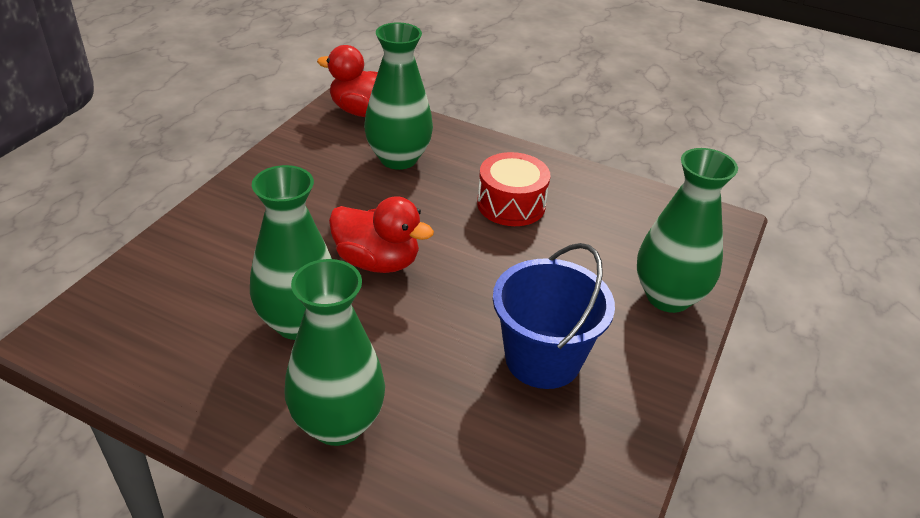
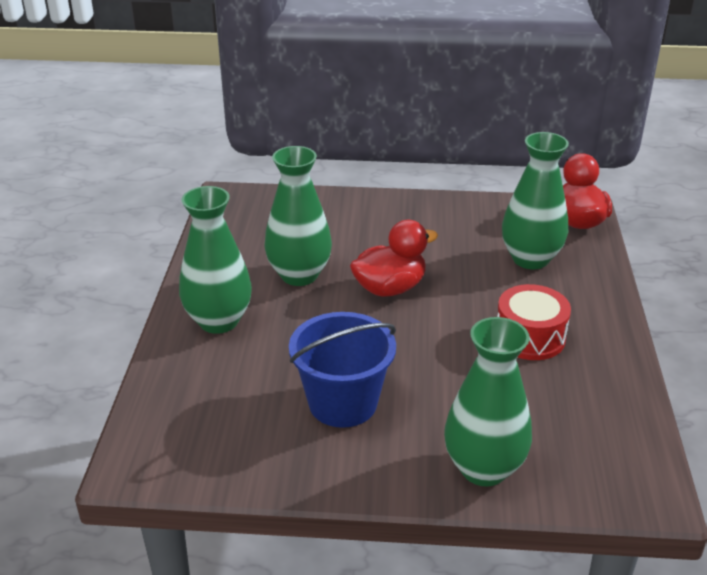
camera: 70 degrees right, 5 degrees down
(377, 261) = (390, 288): red duck -> red duck turned 120 degrees counterclockwise

